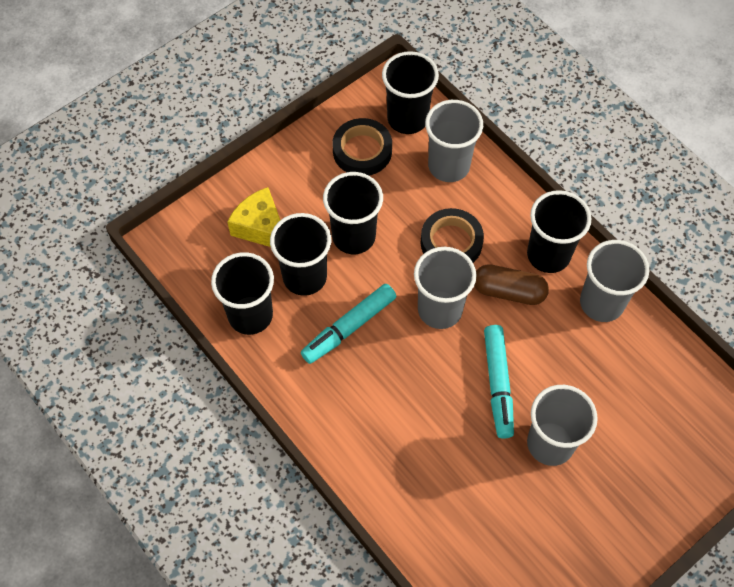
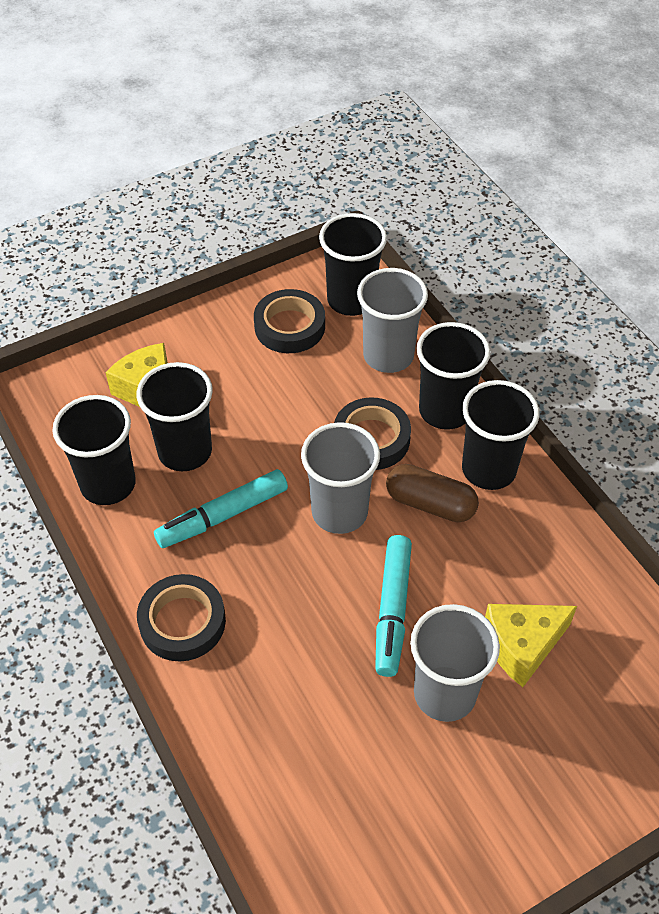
camera: 10 degrees right, 10 degrees down
(340, 420) = (182, 622): none -> black tape
(353, 237) = (255, 416): black cup -> black cup (445, 411)
(600, 396) = (522, 645): none -> yellow cheese
(601, 303) = (545, 534): grey cup -> none

